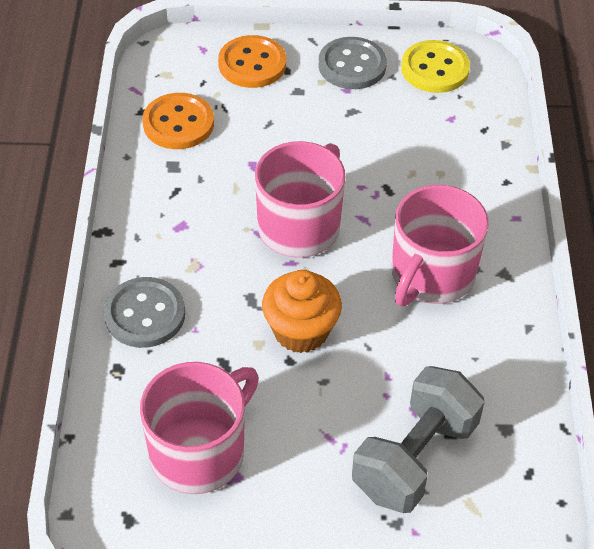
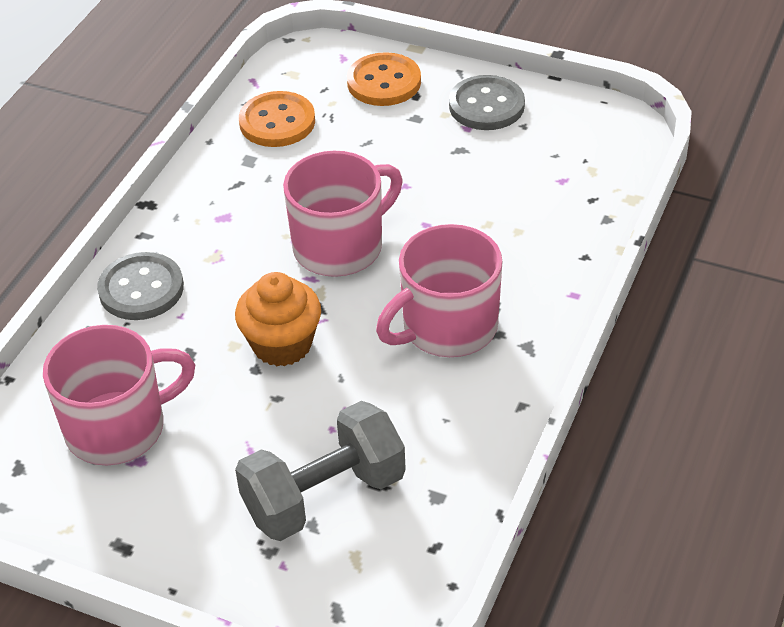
camera: 25 degrees right, 5 degrees down
(435, 69) = (574, 128): yellow button -> none

